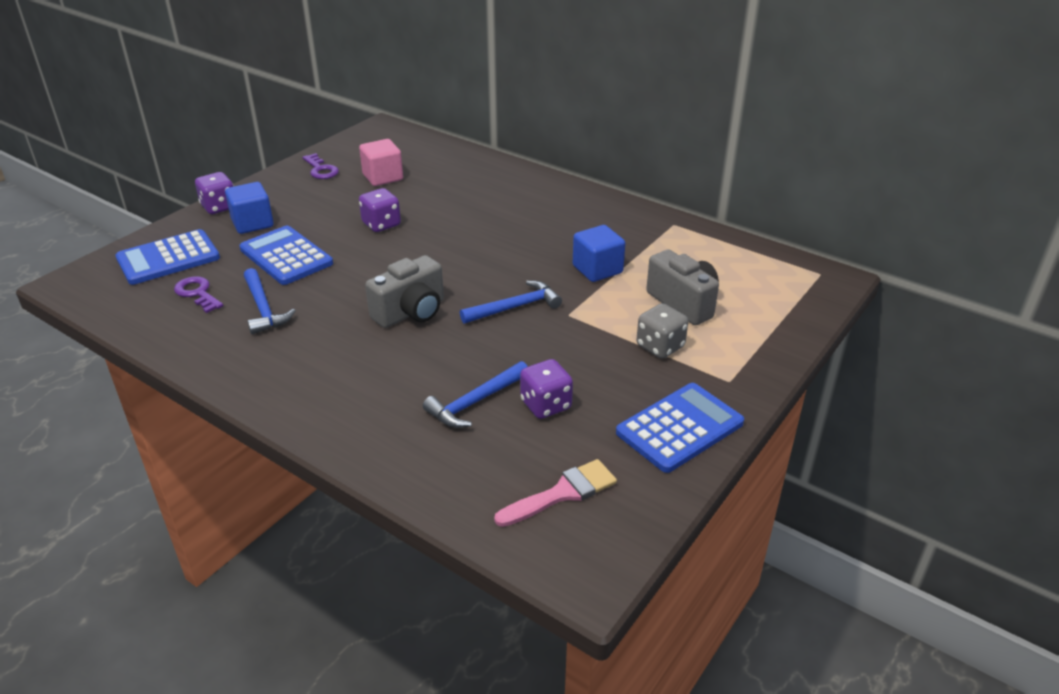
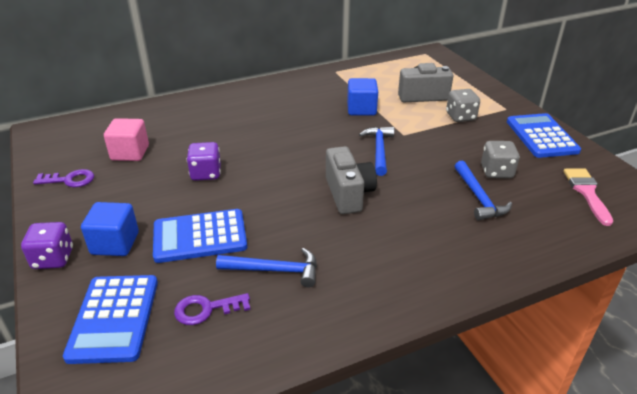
camera: 60 degrees left, 0 degrees up
(546, 405) = (496, 172): purple dice -> grey dice

